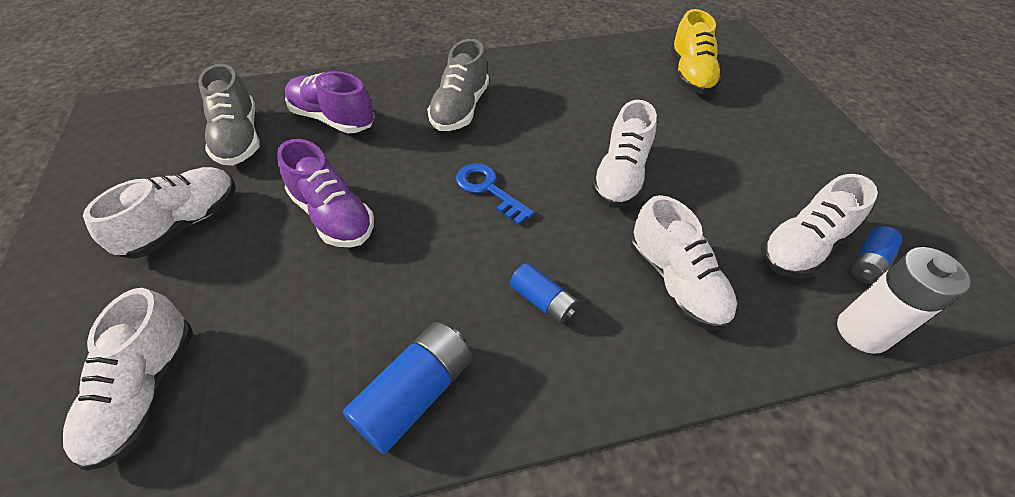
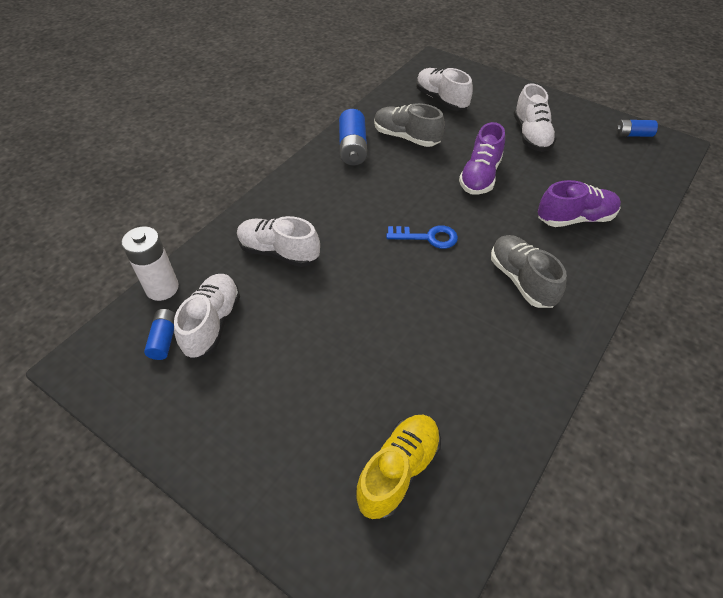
camera: 140 degrees right, 0 degrees up
(239, 138) = (592, 176): grey shoe -> grey shoe (406, 137)
(333, 216) = (480, 176): purple shoe -> purple shoe turned 75 degrees counterclockwise
(543, 301) = (337, 204): blue battery -> blue battery (633, 134)
(620, 176) = (362, 300): white shoe -> none
(690, 75) = (398, 471): yellow shoe -> yellow shoe turned 75 degrees clockwise

